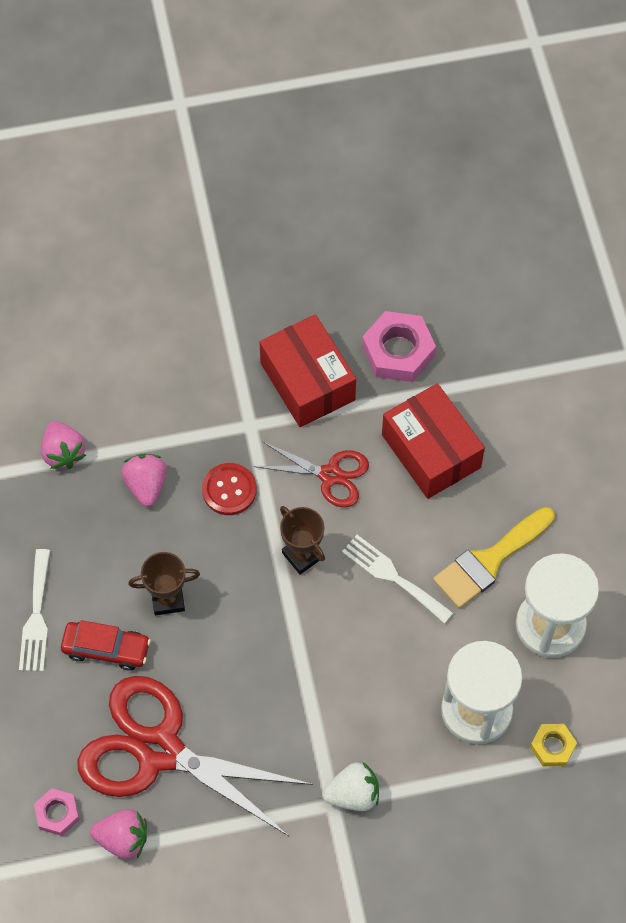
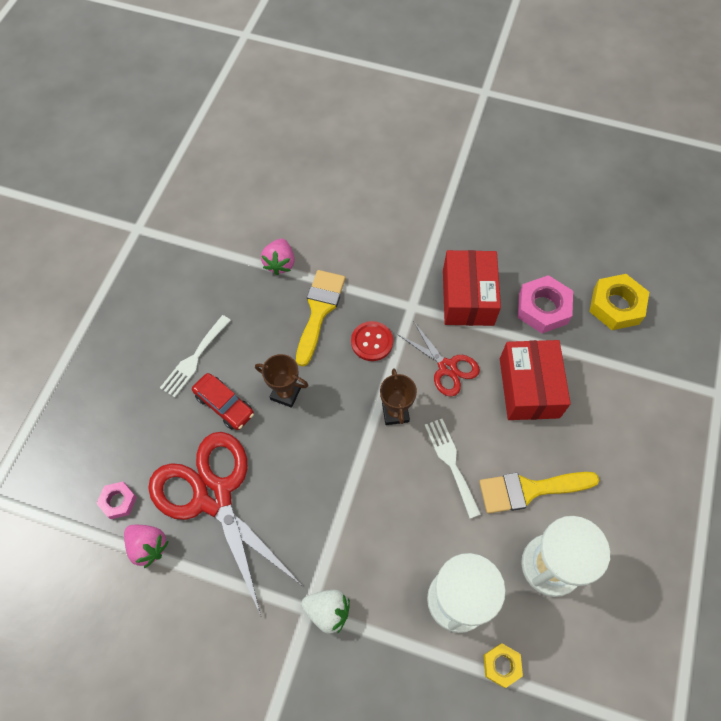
camera: 30 degrees right, 0 degrees up
(146, 485) = (319, 310): pink strawberry -> yellow brush
(476, 307) = (616, 306): none -> yellow nut

